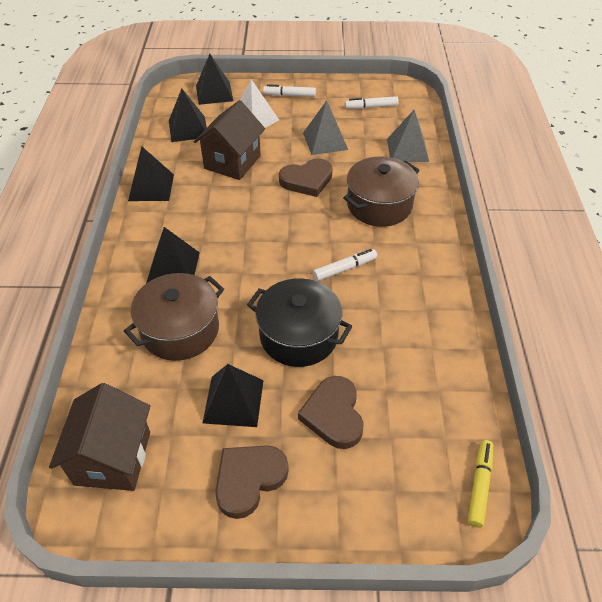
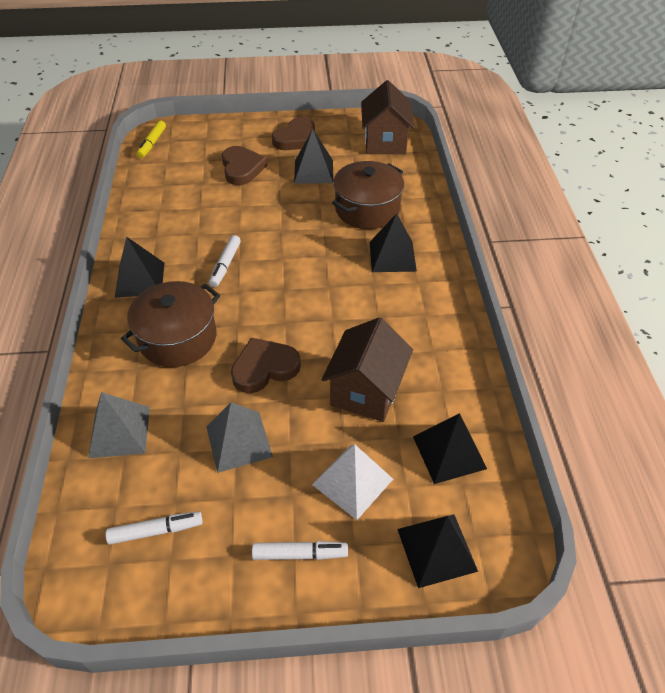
camera: 175 degrees right, 0 degrees up
(151, 187) = (456, 344): black pyramid -> black pyramid (140, 279)
(299, 336) = (268, 211): black pot -> none
(345, 269) = (225, 265): white marker -> white marker turned 45 degrees counterclockwise

